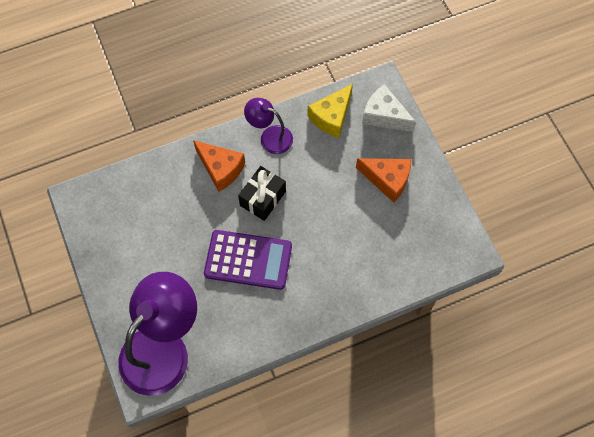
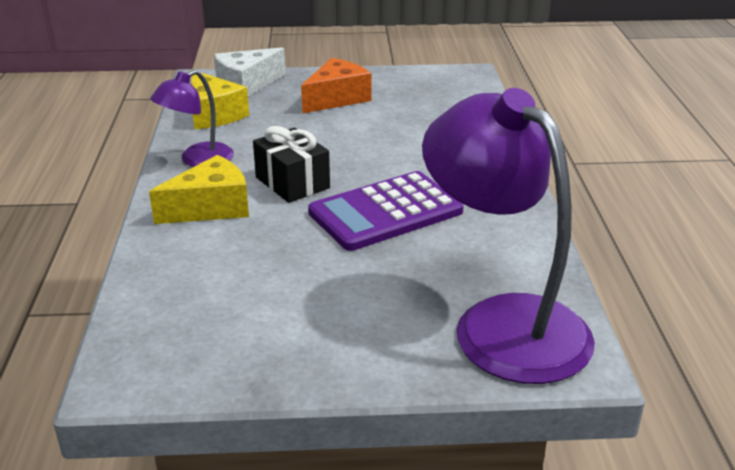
camera: 70 degrees left, 35 degrees down
(221, 169) = (211, 207): orange cheese -> yellow cheese
(248, 260) = (385, 212): purple calculator -> purple calculator turned 150 degrees counterclockwise

